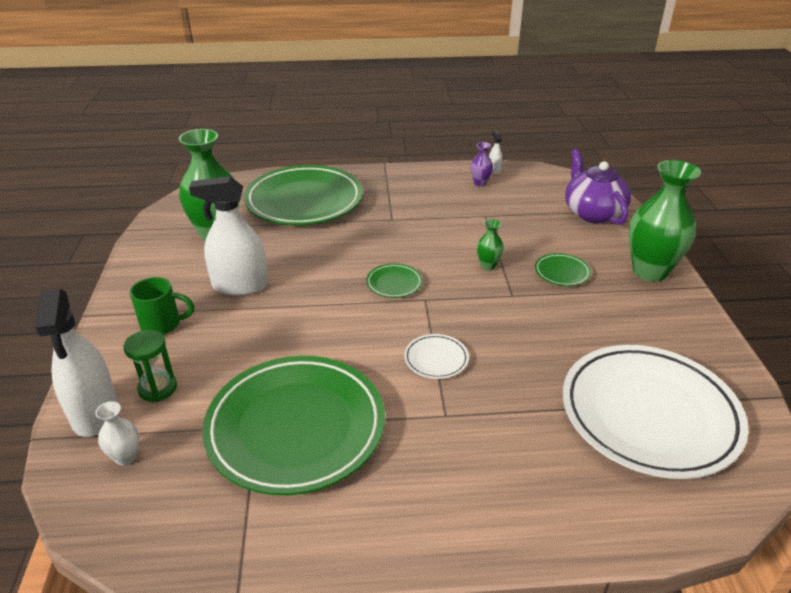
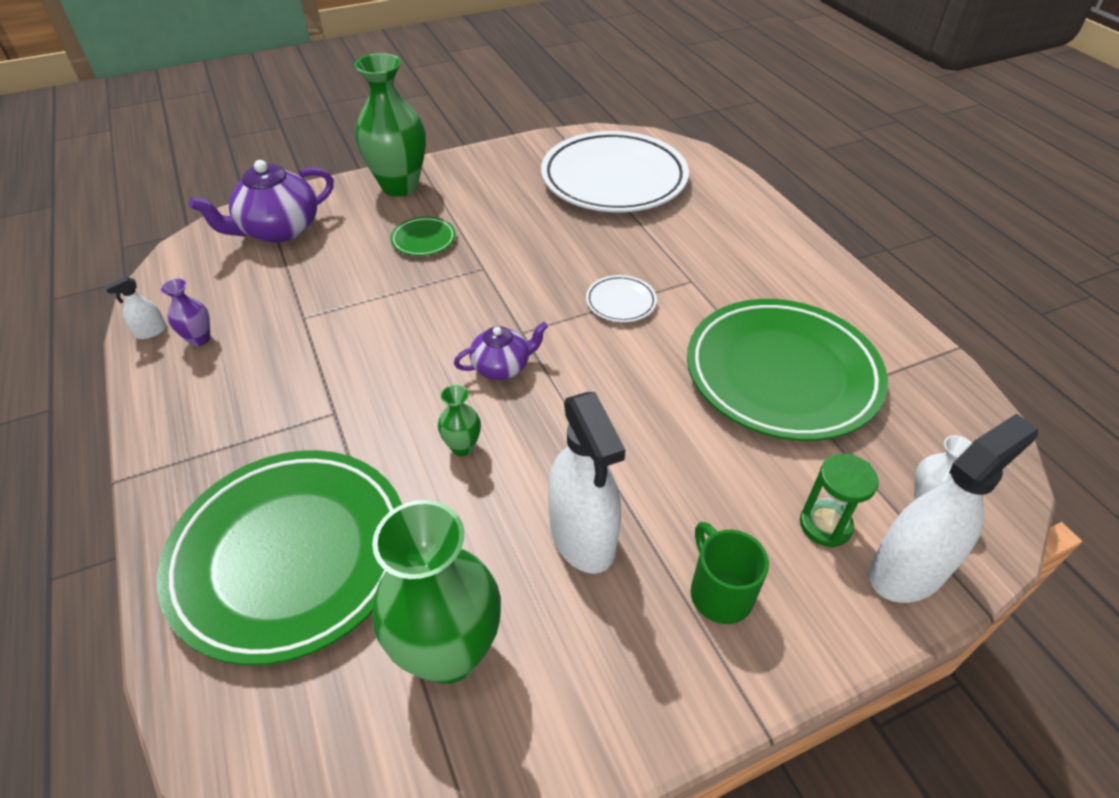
camera: 110 degrees left, 10 degrees up
(394, 283) = (502, 367): green plate -> purple teapot
(488, 265) = (430, 295): green vase -> green vase (462, 447)

